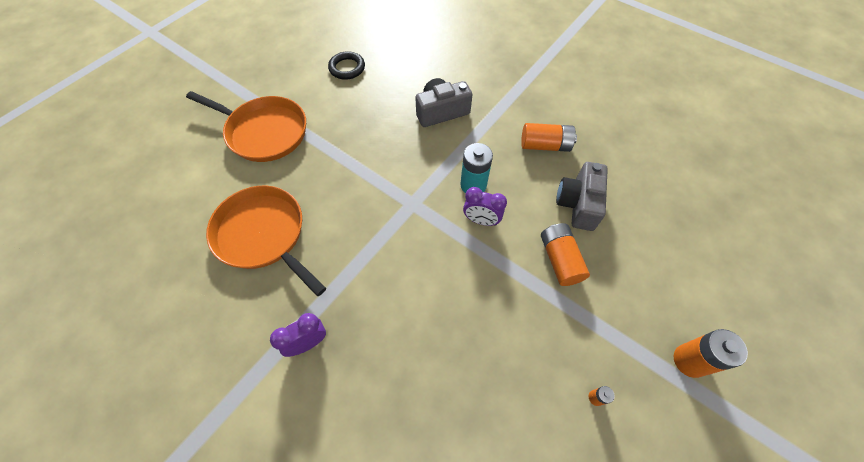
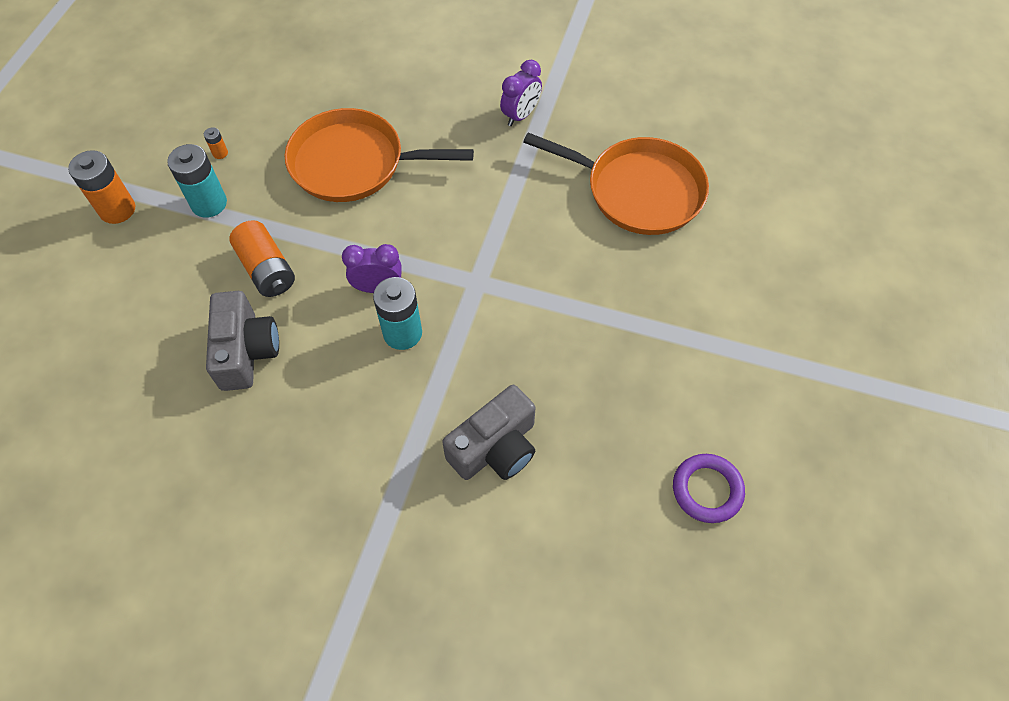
camera: 160 degrees right, 0 degrees up
(264, 132) = (746, 318): orange pan -> orange pan (353, 163)
(347, 68) = (707, 490): black ring -> purple ring
(545, 145) = (306, 436): orange battery -> none
(606, 339) = (209, 203): none -> turquoise battery

